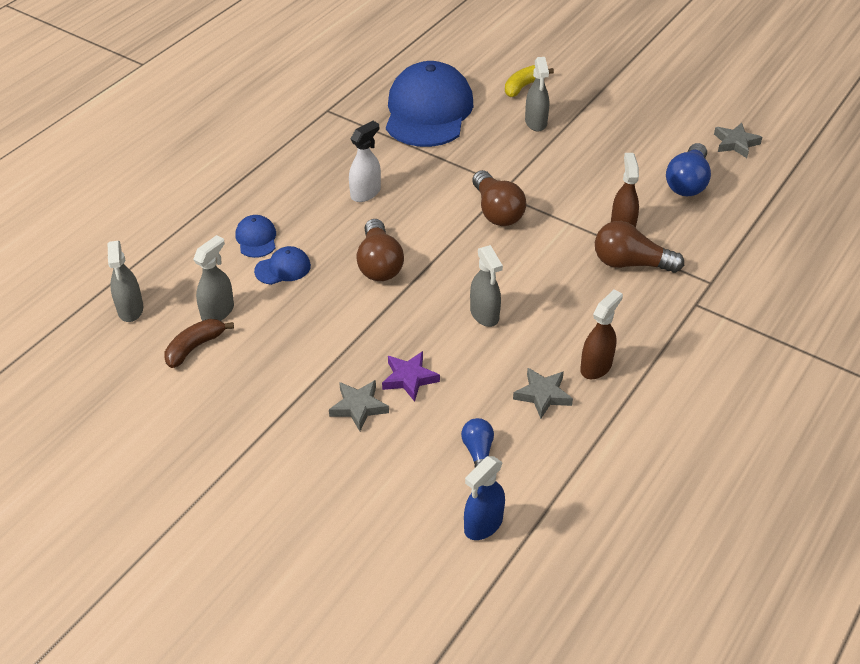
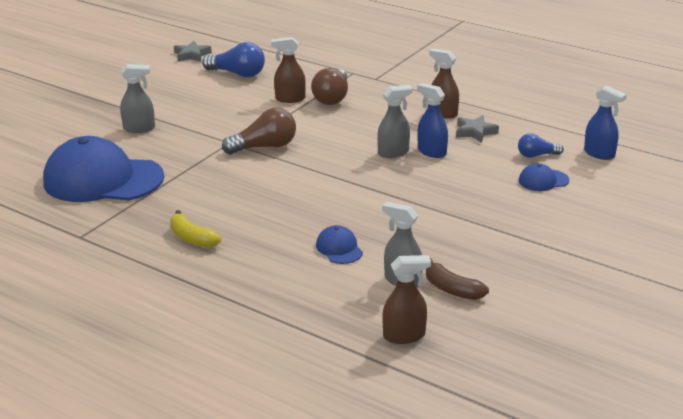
camera: 90 degrees left, 15 degrees down
(130, 309) = (404, 336): grey spray bottle -> brown spray bottle
(256, 239) = (294, 266): blue cap -> blue cap (543, 180)
(358, 407) = (505, 203): grey star -> none
(365, 193) = (229, 209): white spray bottle -> none
(379, 264) = (333, 199): brown light bulb -> none
(409, 378) = (469, 182): purple star -> none
(487, 349) = (431, 152): none -> blue spray bottle
(523, 86) = (79, 133): yellow banana -> yellow banana (192, 238)

